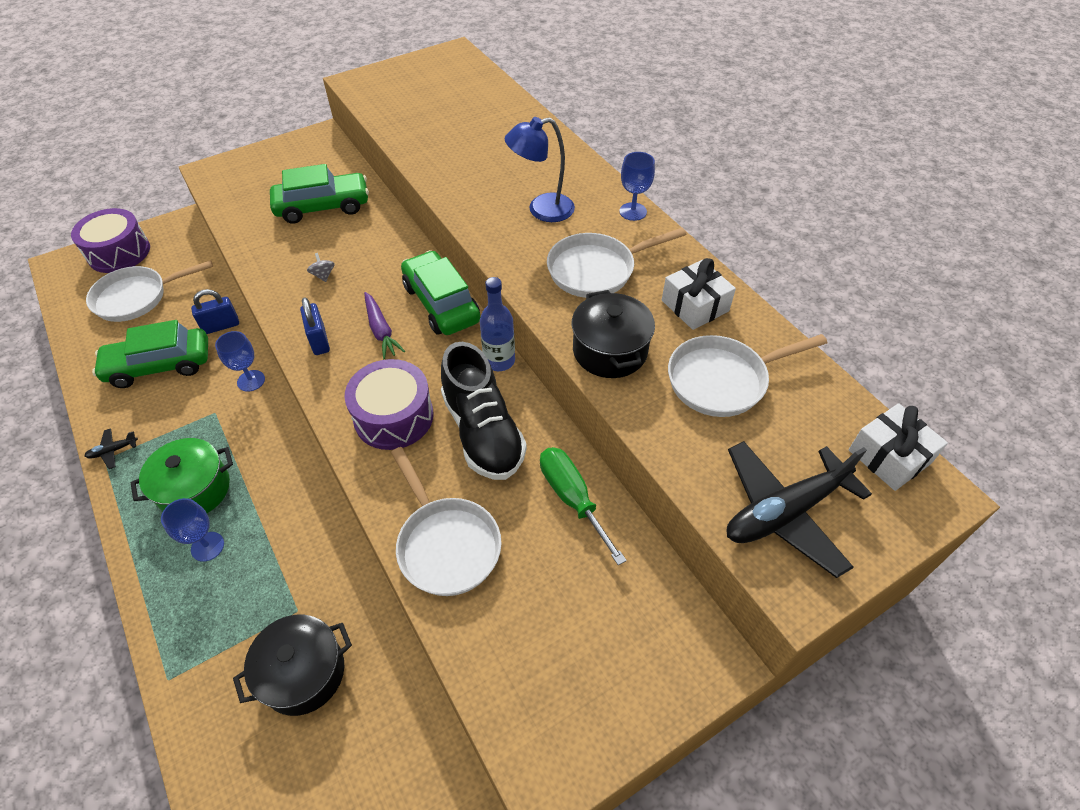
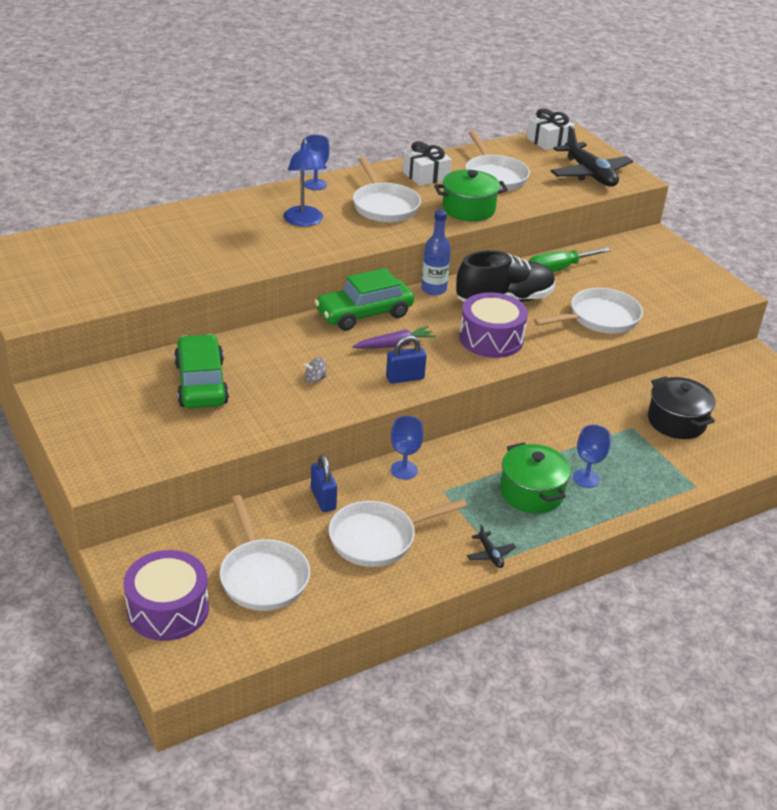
camera: 90 degrees left, 15 degrees down
(160, 365) = (378, 538): green car -> white pan
(610, 351) = (468, 209): black pot -> green pot

